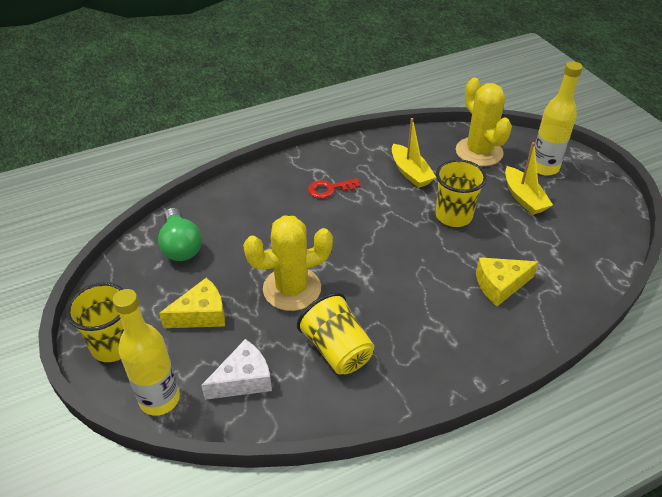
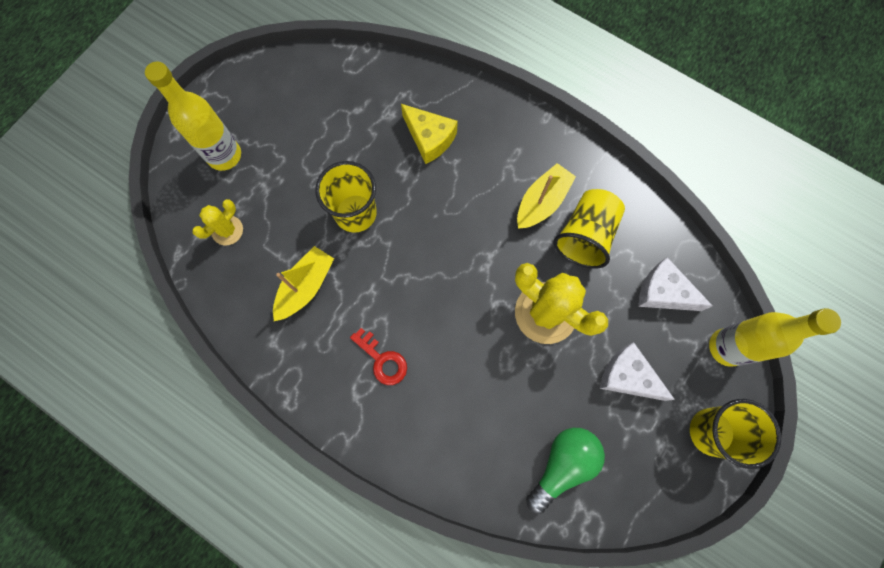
camera: 120 degrees left, 30 degrees up
(201, 314) = (627, 376): yellow cheese -> white cheese
(479, 152) = (227, 230): yellow cactus -> yellow cactus, size x0.53
(523, 198) = (290, 159): yellow boat -> yellow boat (542, 202)

